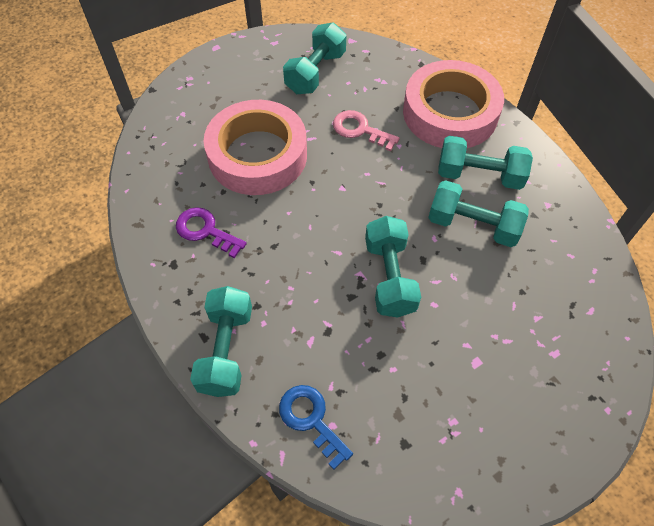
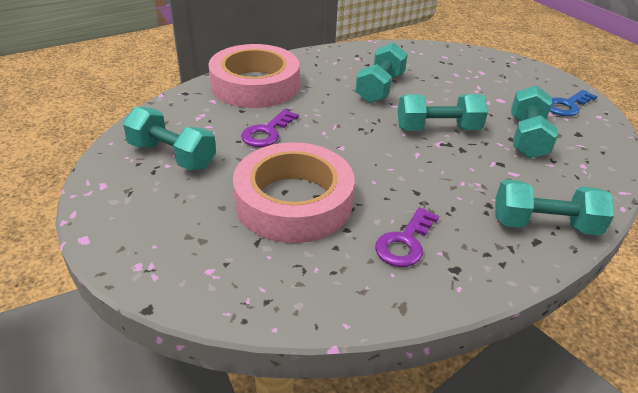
camera: 90 degrees left, 20 degrees down
(311, 419) = (584, 175): blue key -> blue key (567, 106)
(360, 130) = (267, 132): pink key -> purple key
(479, 175) = (328, 80): turquoise dumbbell -> turquoise dumbbell (527, 137)

